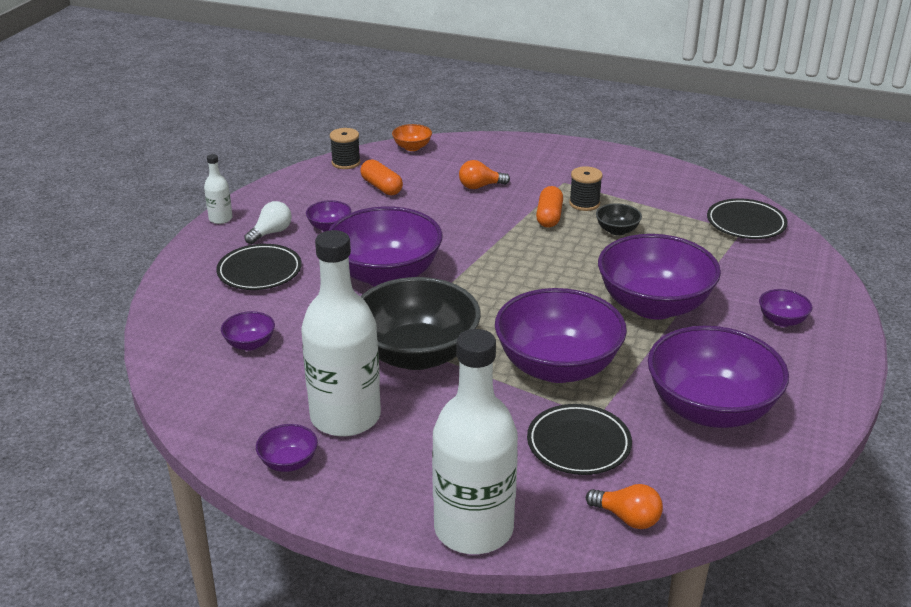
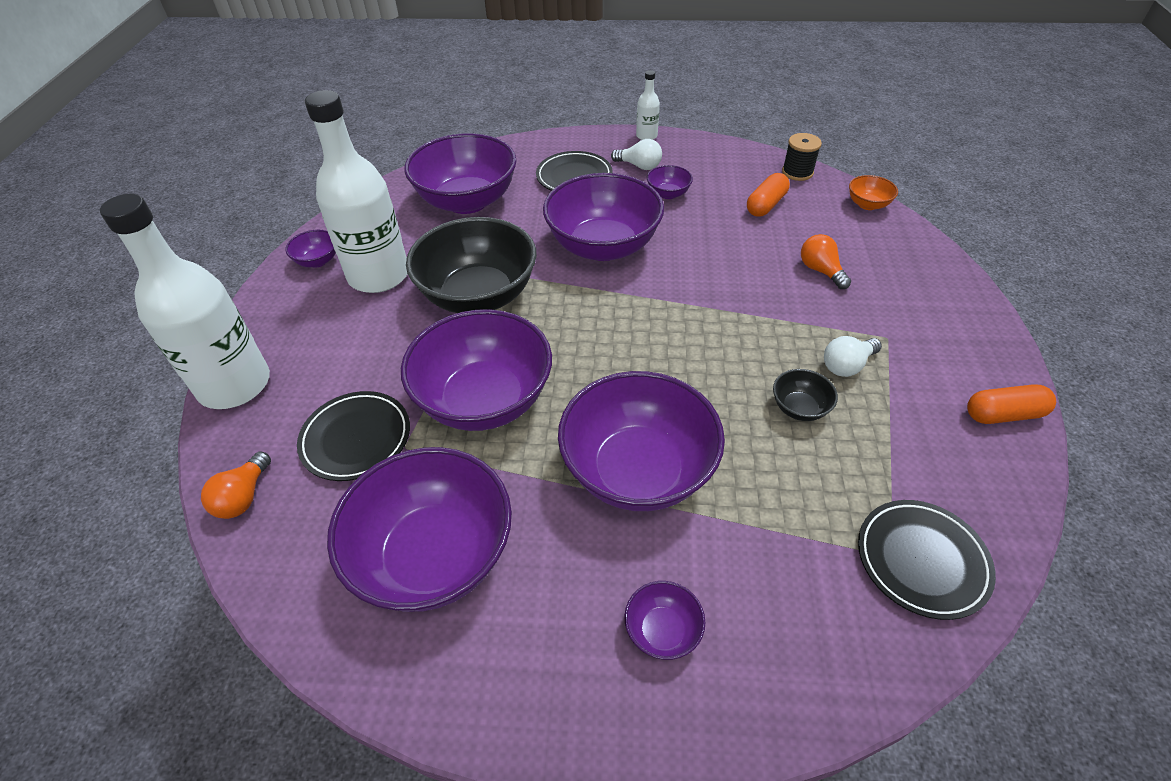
camera: 75 degrees right, 15 degrees up
(250, 344) = (467, 201): purple bowl -> purple bowl, size x2.35
(549, 216) = (791, 339): orange capsule -> orange capsule (1003, 414)
(584, 203) = (847, 365): black spool -> white light bulb

